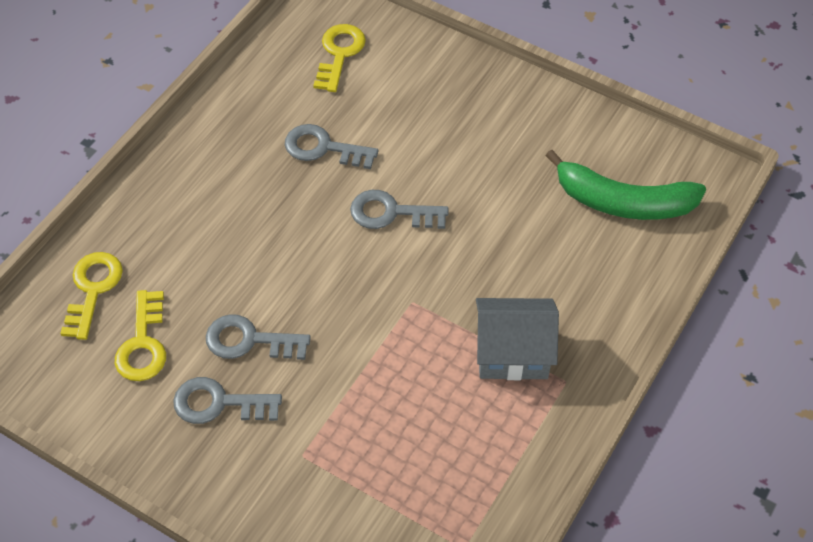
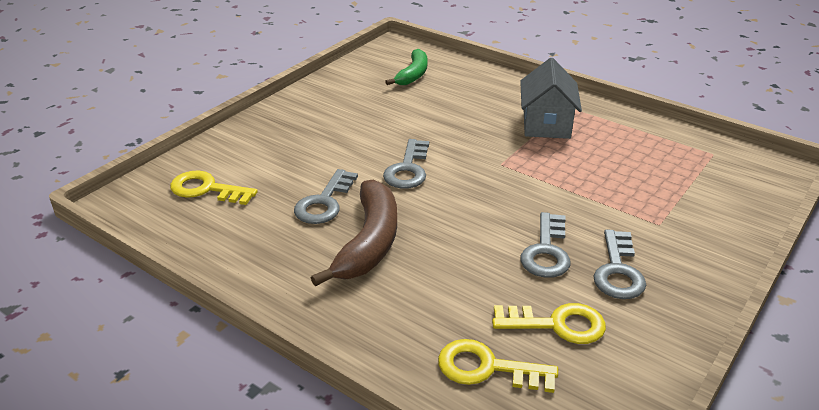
camera: 85 degrees left, 20 degrees down
(260, 191) = (369, 242): none -> brown banana
(623, 202) = (413, 74): green banana -> green banana, size x0.64

